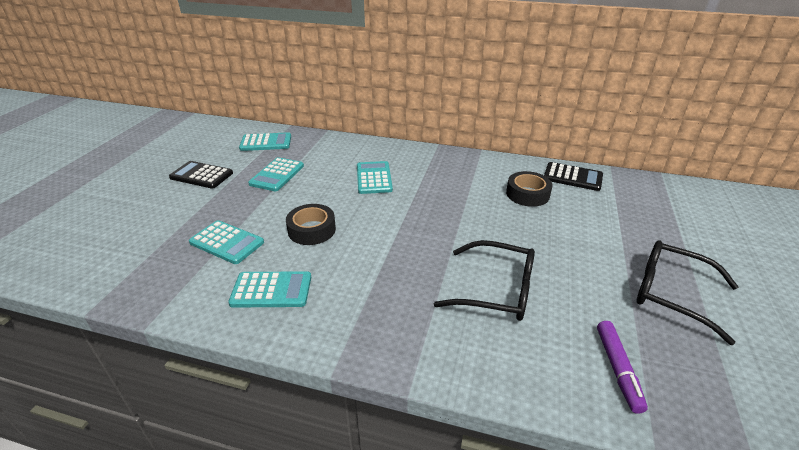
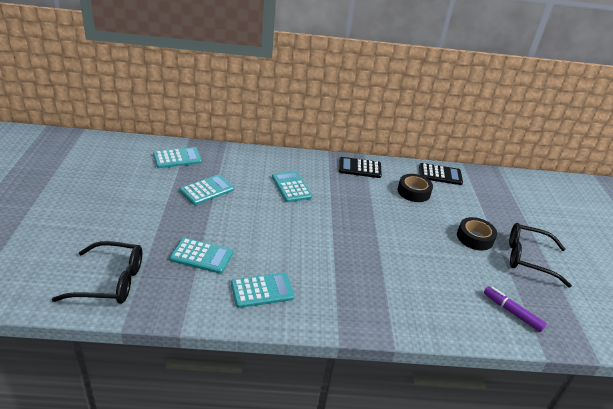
camera: 20 degrees left, 0 degrees up
(201, 175) = (138, 196): black calculator -> black calculator (359, 168)
(277, 175) = (207, 190): turquoise calculator -> turquoise calculator turned 135 degrees counterclockwise
(312, 230) = (265, 238): black tape -> black tape (475, 238)
(497, 290) = (422, 270): black glasses -> black glasses (111, 281)
(617, 369) = (512, 312): purple marker -> purple marker turned 150 degrees clockwise

